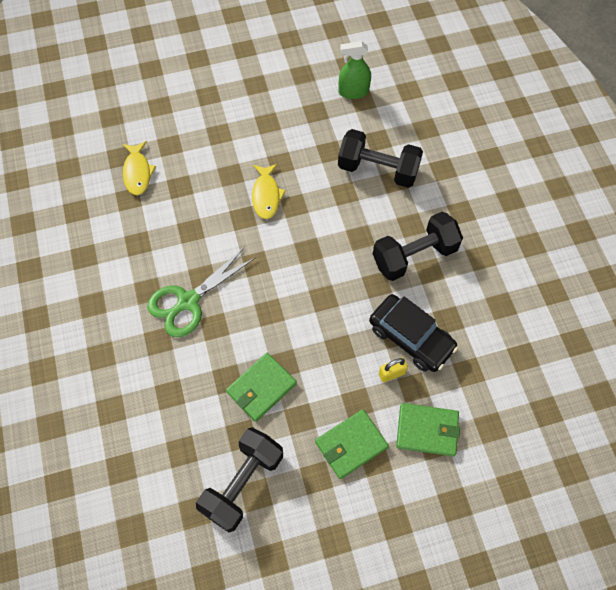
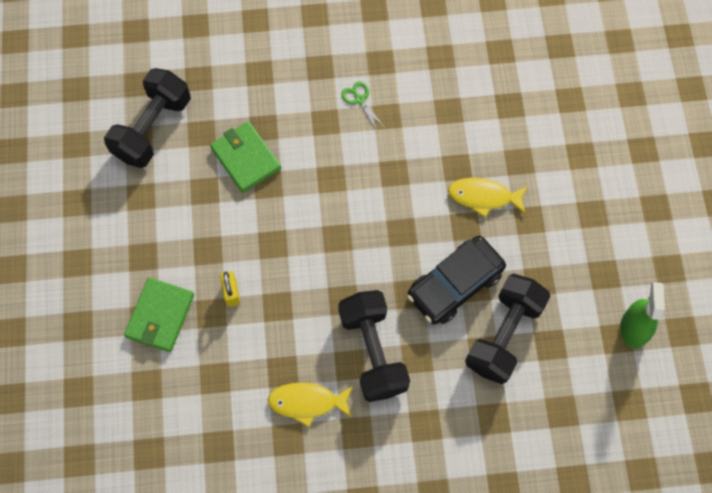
camera: 100 degrees right, 5 degrees up
(137, 173) = (534, 63): yellow fish -> yellow fish (307, 402)
(188, 301) = (360, 100): green scissors -> green scissors, size x0.45
(242, 483) = (153, 128): black dumbbell -> black dumbbell turned 75 degrees clockwise
(351, 445) = (164, 235): green wallet -> none
(411, 337) = (269, 323): black car -> black car (455, 284)

